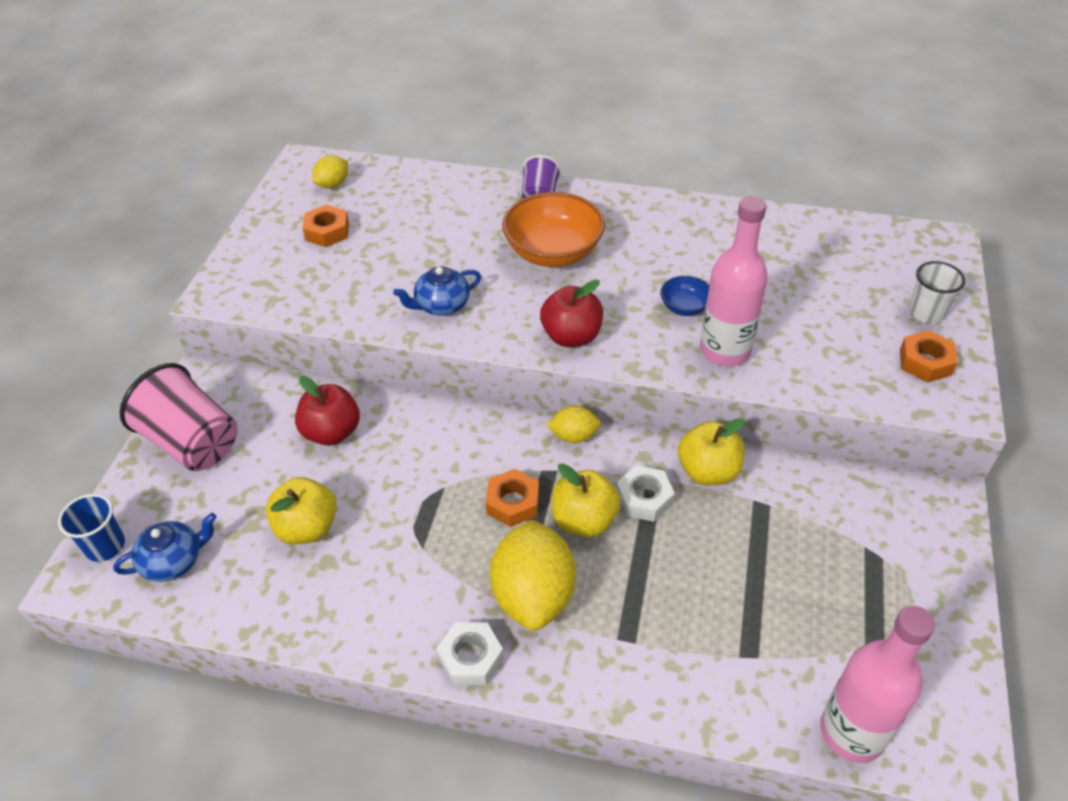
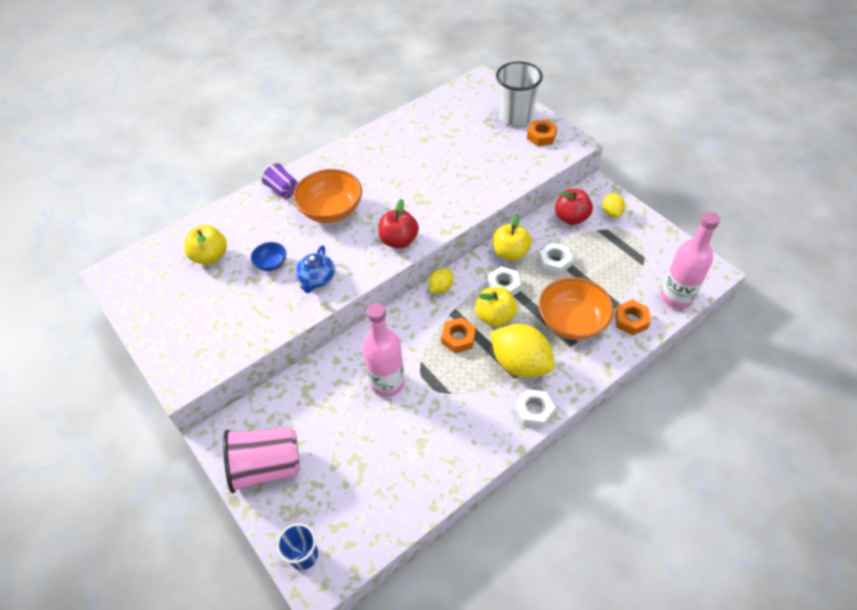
camera: 50 degrees left, 5 degrees up
(173, 561) = (350, 521): blue teapot -> none
(307, 528) = (389, 439): yellow apple -> yellow apple (210, 256)
(327, 231) = (192, 296): orange nut -> orange nut (631, 320)
(332, 432) = (332, 391): red apple -> red apple (571, 218)
(333, 184) = (152, 270): yellow lemon -> yellow lemon (611, 213)
(663, 615) = (572, 321): none -> orange bowl
(685, 307) = (426, 188): blue bowl -> blue bowl (271, 263)
(725, 351) = (468, 193): pink bottle -> pink bottle (387, 382)
(747, 530) = (554, 262): none -> white nut
(926, 313) = (515, 116): white cup -> white cup, size x1.75

